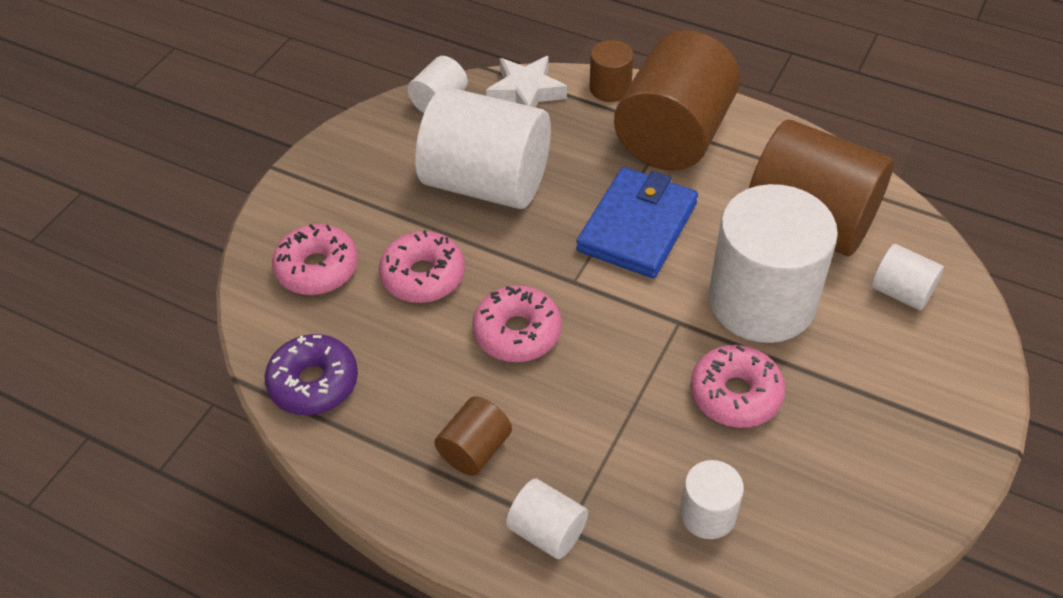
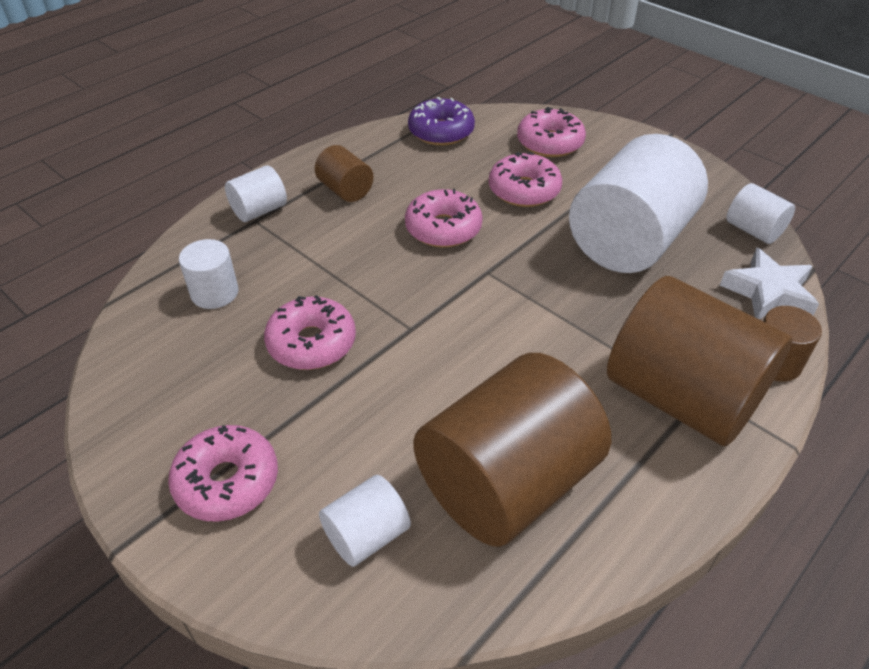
camera: 105 degrees right, 5 degrees down
(637, 227) = (543, 330): blue wallet -> none
(761, 301) = (409, 398): white cylinder -> none
(914, 399) = (227, 481): none -> pink donut

